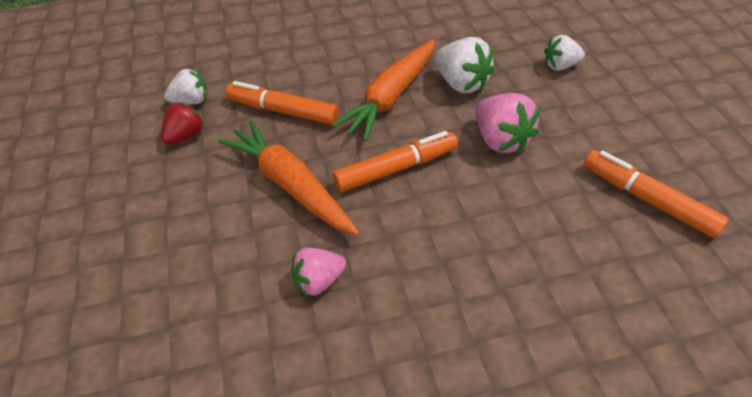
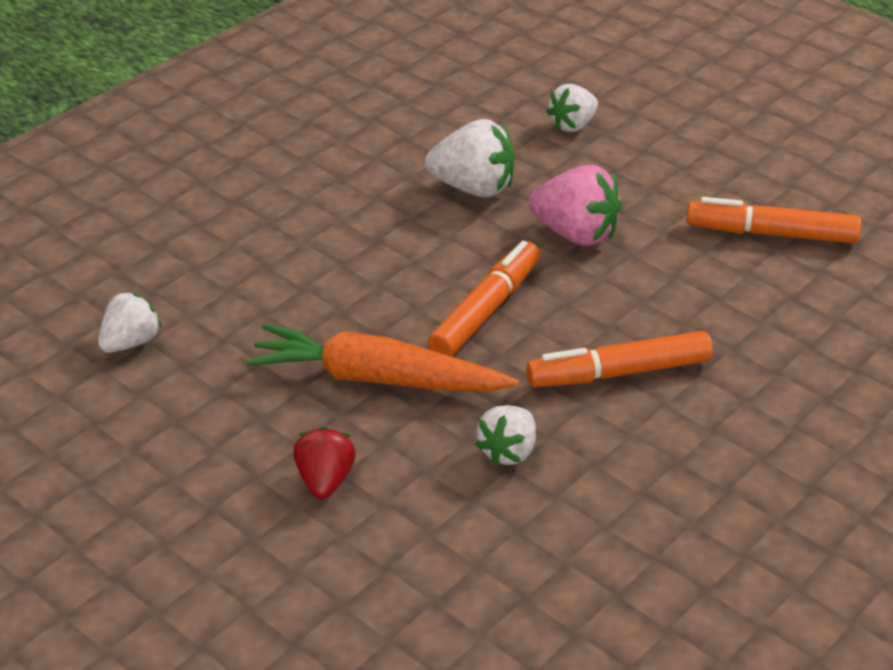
camera: 35 degrees left, 10 degrees down
(185, 136) = (173, 384): red strawberry -> red strawberry (325, 481)
(283, 111) = (276, 304): orange marker -> orange marker (619, 373)
(319, 280) = (508, 451): pink strawberry -> white strawberry
(391, 97) = (401, 235): orange carrot -> none

